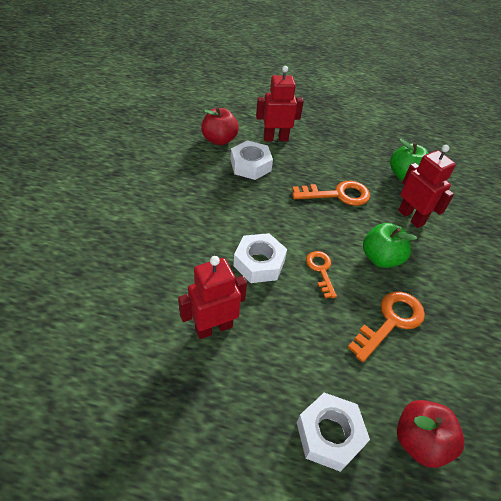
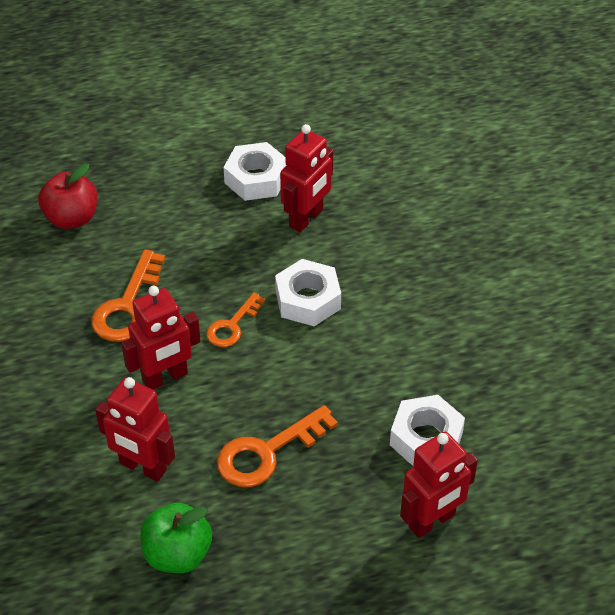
camera: 155 degrees right, 0 degrees up
(219, 140) = (513, 464): red apple -> none
(321, 270) = (232, 326): orange key -> orange key turned 75 degrees clockwise
(329, 434) = (152, 190): white nut -> white nut (256, 179)
(380, 258) = (165, 378): green apple -> red robot

